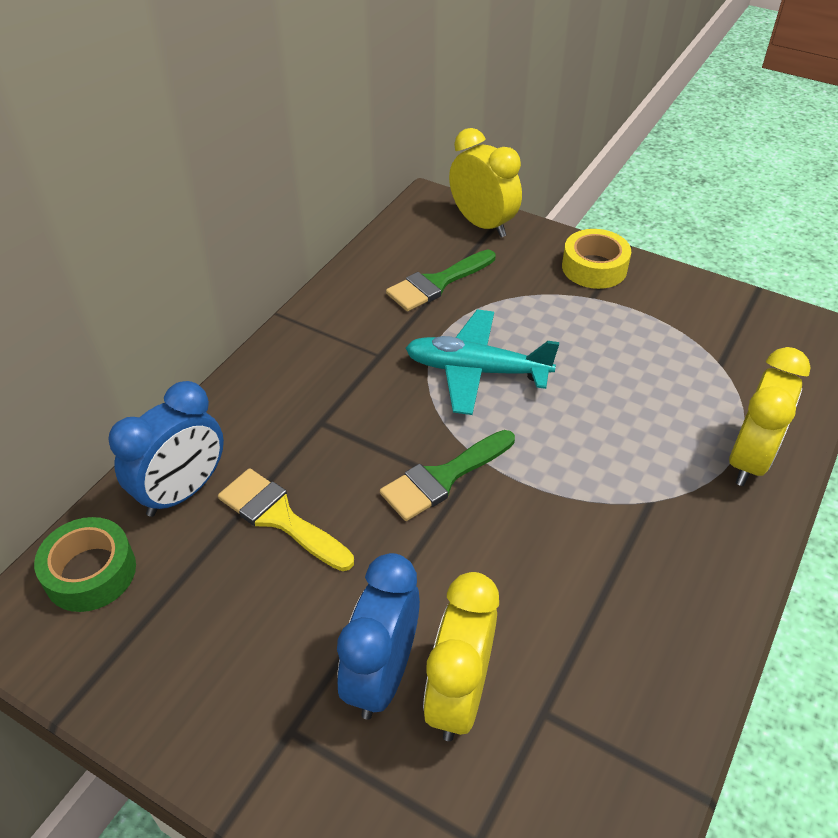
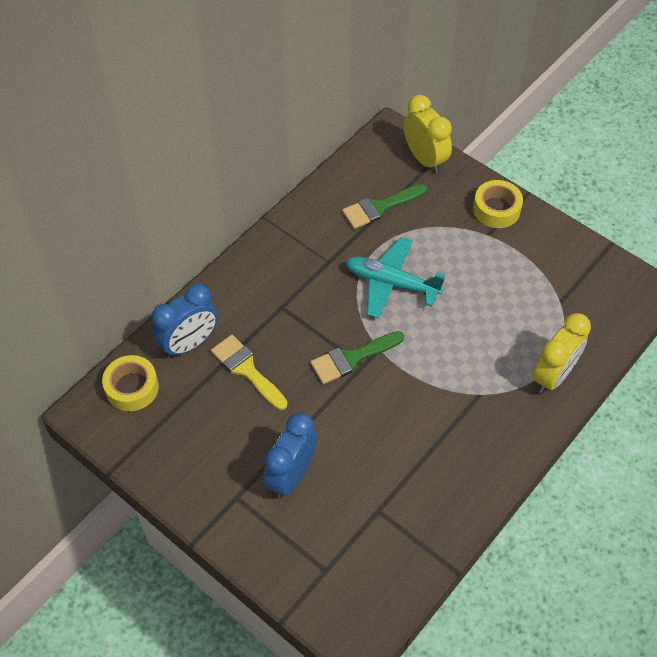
camera: 10 degrees right, 10 degrees up
(90, 572) = (132, 387): green tape -> yellow tape
(458, 695) = (332, 493): yellow clock -> none

